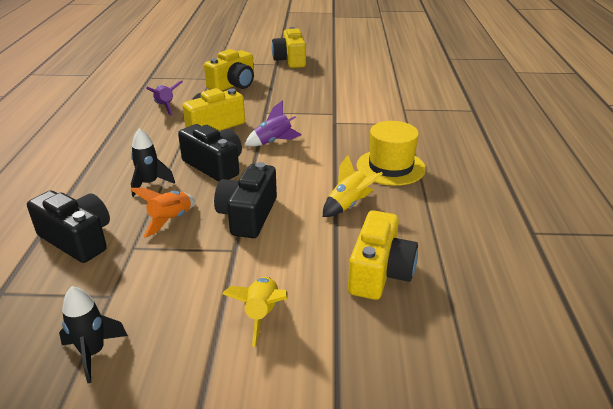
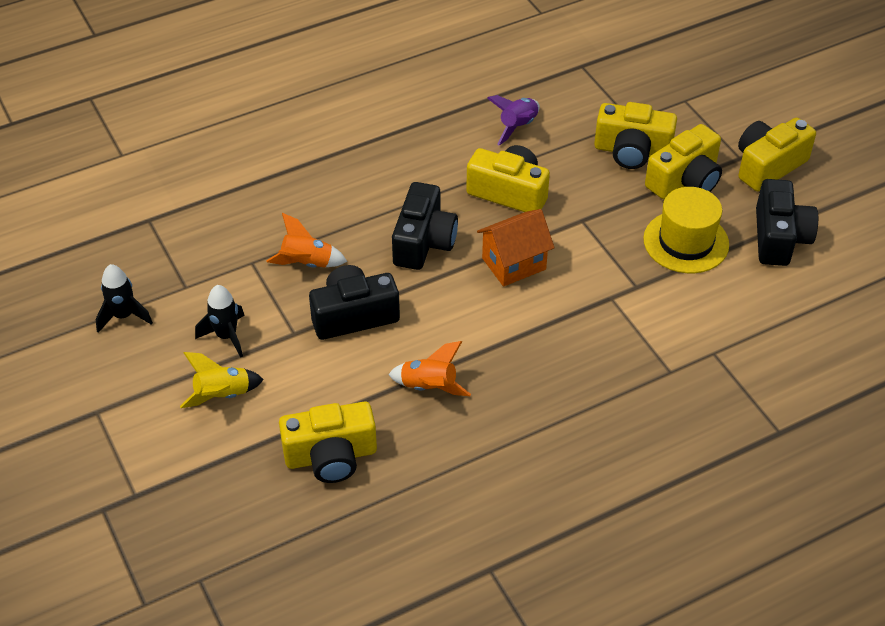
camera: 60 degrees right, 15 degrees up
(78, 239) = (238, 219): black camera -> black camera (779, 238)
(149, 184) = (353, 212): black rocket -> black rocket (226, 336)
(273, 79) = (685, 180): none -> yellow camera
(273, 142) = (514, 264): purple rocket -> orange house
(348, 205) = (429, 387): yellow rocket -> orange rocket
(390, 167) = (539, 394): yellow hat -> yellow hat (686, 242)

